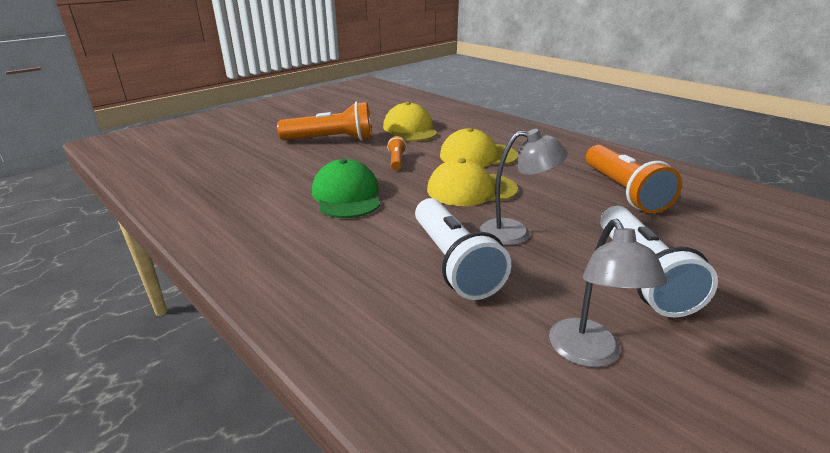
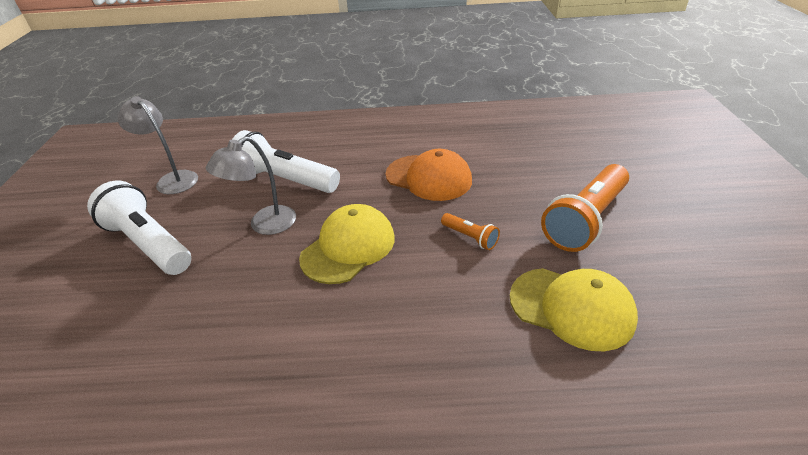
camera: 135 degrees right, 10 degrees up
(347, 195) = (429, 178): green cap -> orange cap
(478, 156) = (410, 310): yellow cap -> none
(623, 192) = (186, 357): orange flashlight -> none

